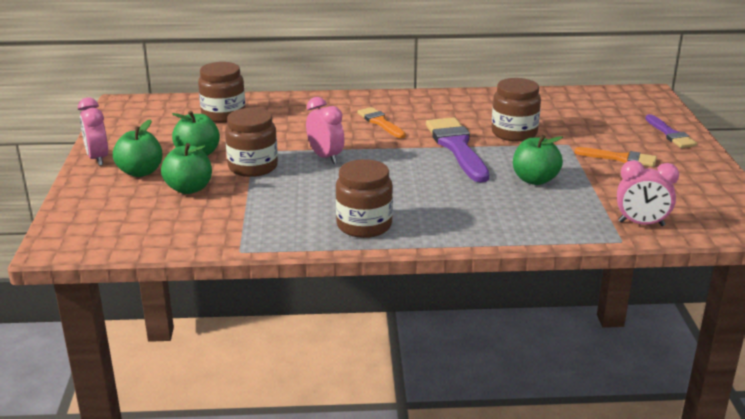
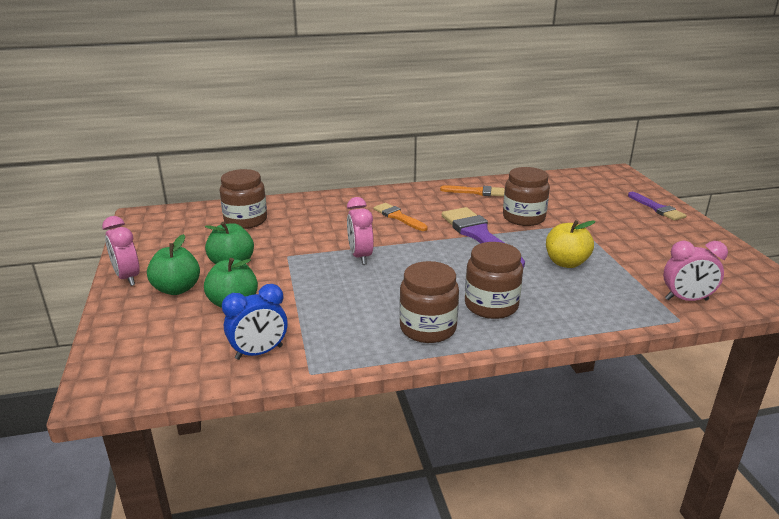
camera: 10 degrees left, 0 degrees up
(200, 231) = (259, 352): none -> blue clock
(253, 167) = (292, 273): brown jar -> brown jar (491, 305)
(325, 157) = (360, 256): pink clock -> pink clock turned 150 degrees counterclockwise
(535, 180) = (566, 263): green apple -> yellow apple
(620, 158) = (629, 235): orange brush -> orange brush (476, 192)

